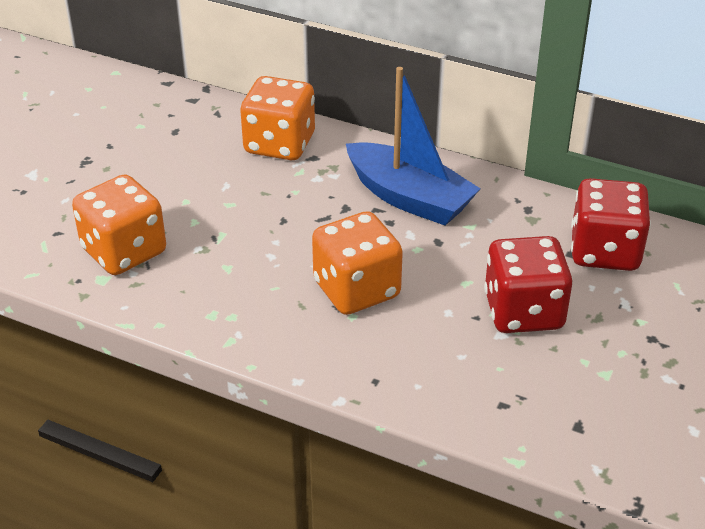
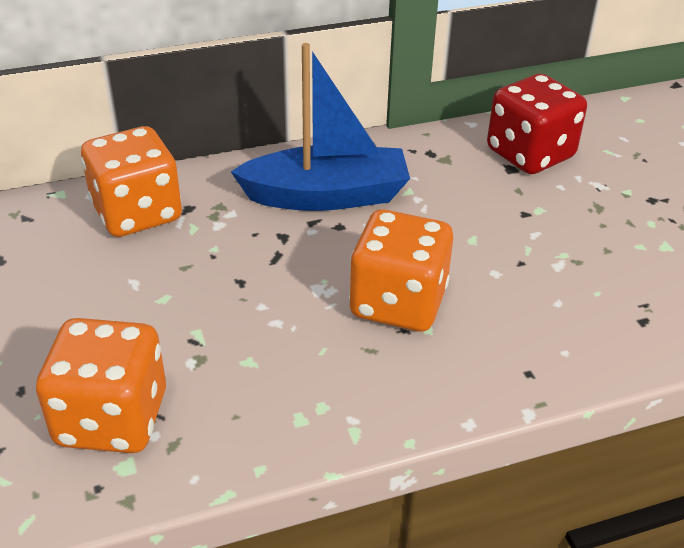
camera: 45 degrees left, 0 degrees up
(523, 312) = (547, 235): red dice -> none

